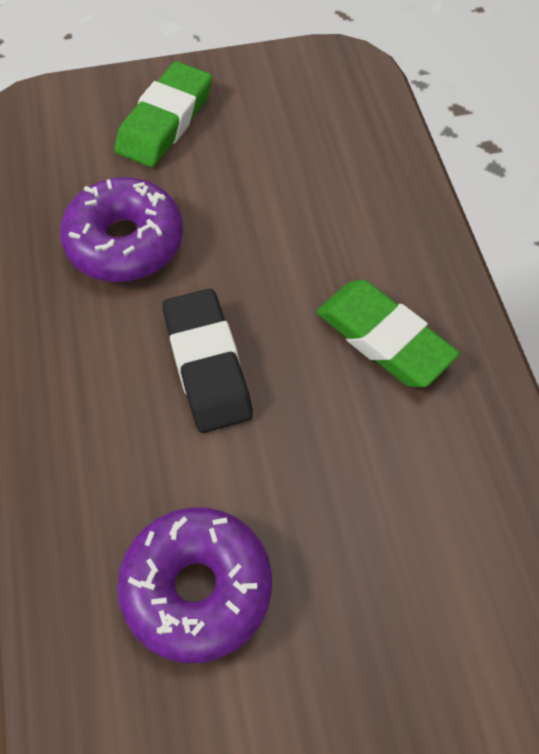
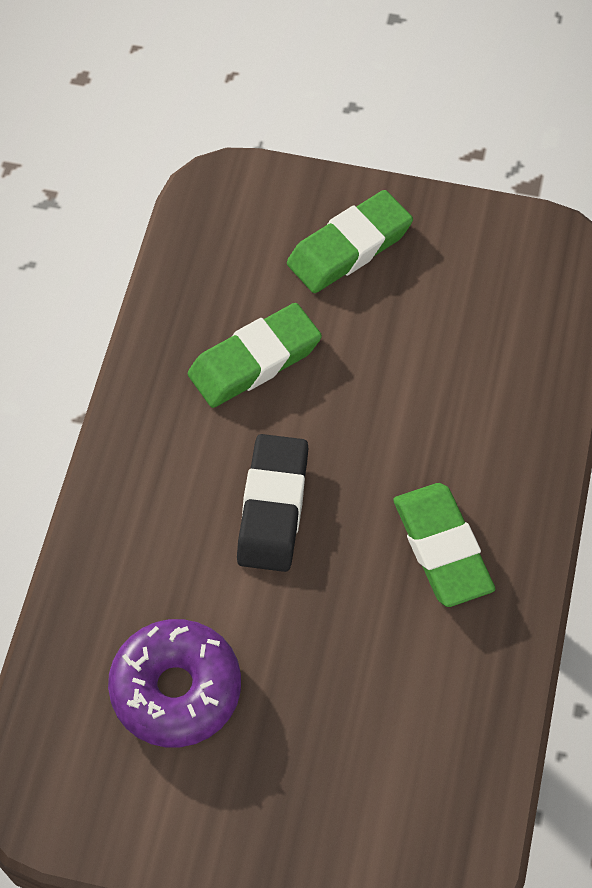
camera: 25 degrees right, 0 degrees up
(125, 242) = (254, 360): purple donut -> green eraser

